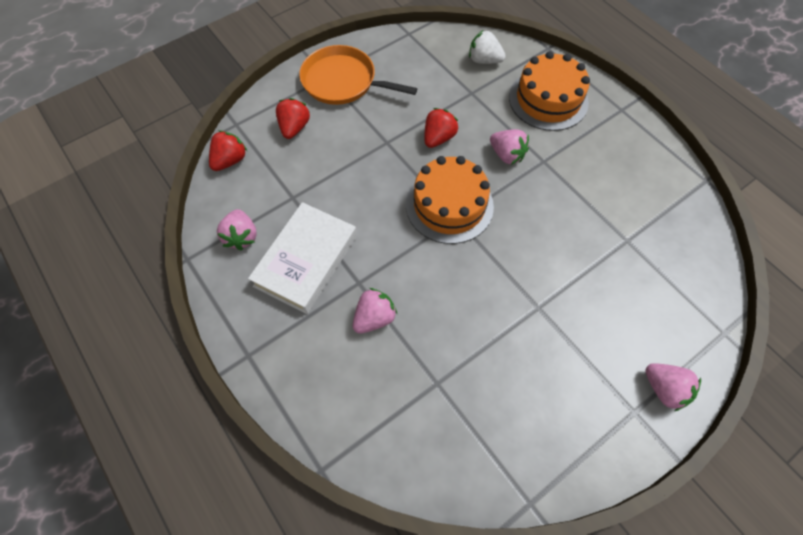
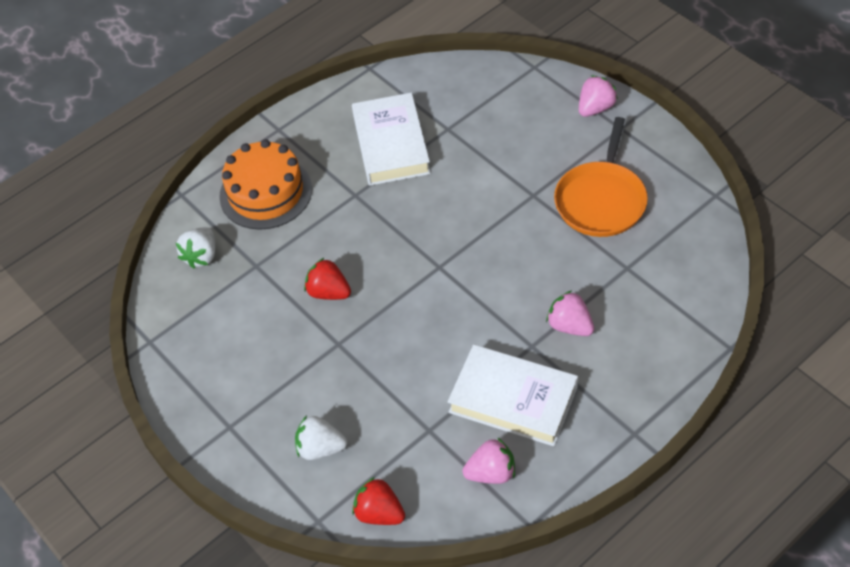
camera: 90 degrees left, 10 degrees down
(294, 127) = (320, 448): red strawberry -> white strawberry
(343, 81) = (238, 406): orange pan -> orange pan (601, 200)
(449, 205) = (423, 274): orange cake -> none
(506, 155) = (349, 227): pink strawberry -> none
(604, 191) = (391, 144): none -> white book

